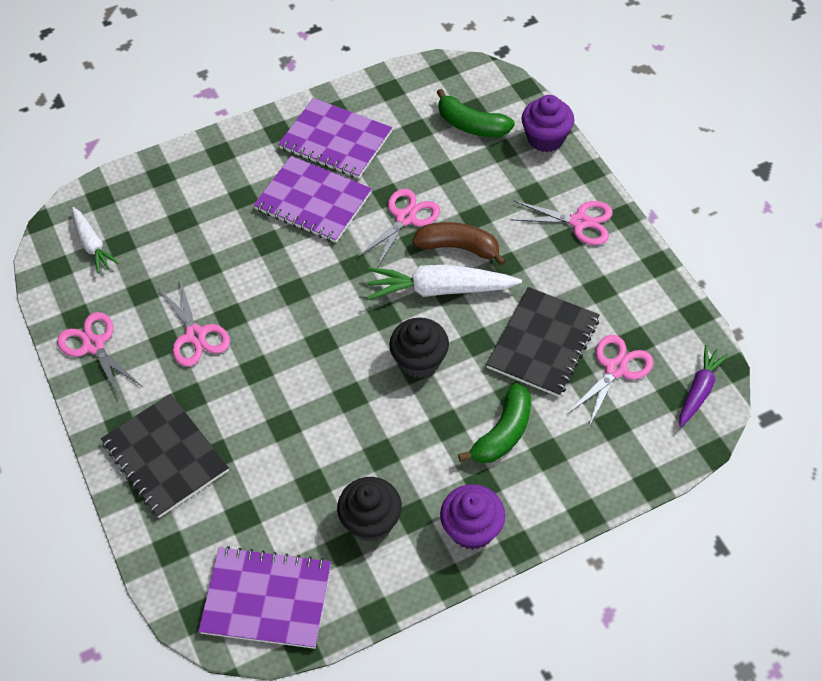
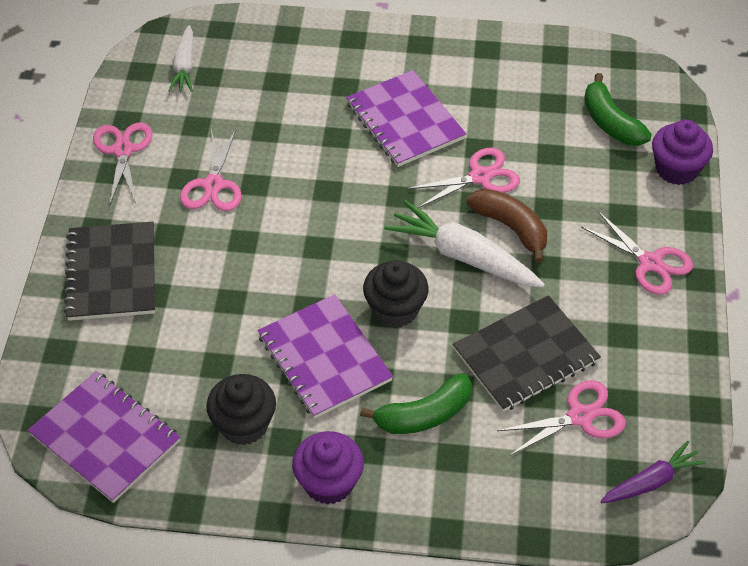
camera: 30 degrees right, 5 degrees down
(335, 140) = (467, 77): purple notebook -> purple notebook (324, 358)

